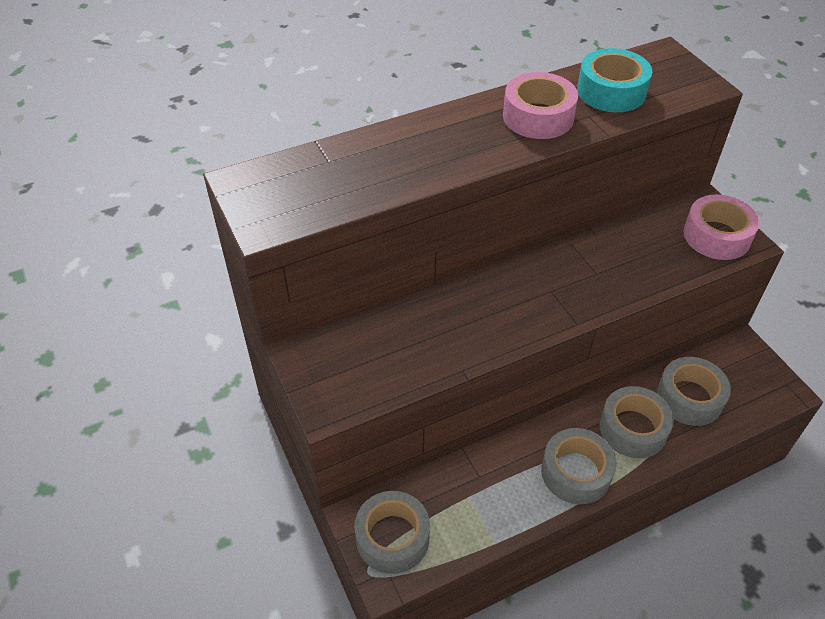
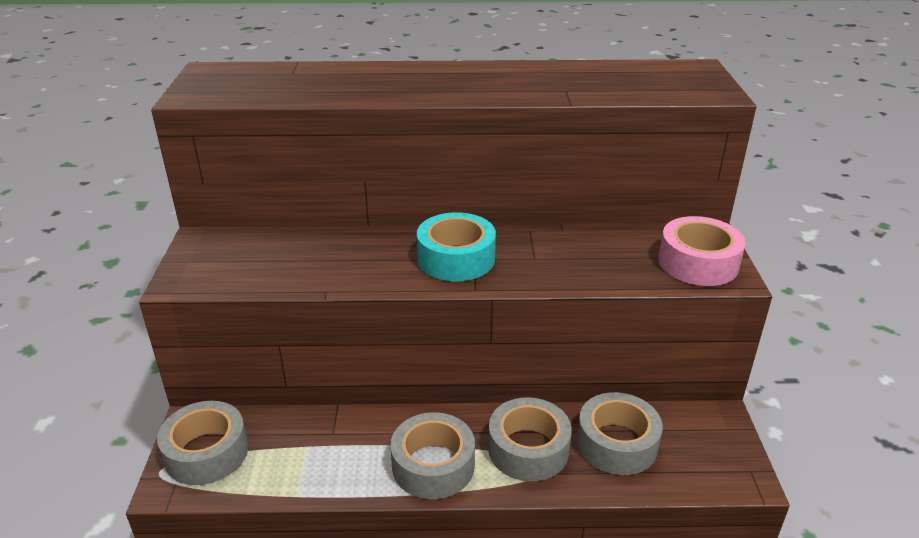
camera: 25 degrees right, 15 degrees down
(538, 117) = (513, 81): pink tape -> none
(611, 91) = (608, 80): turquoise tape -> turquoise tape (456, 258)

